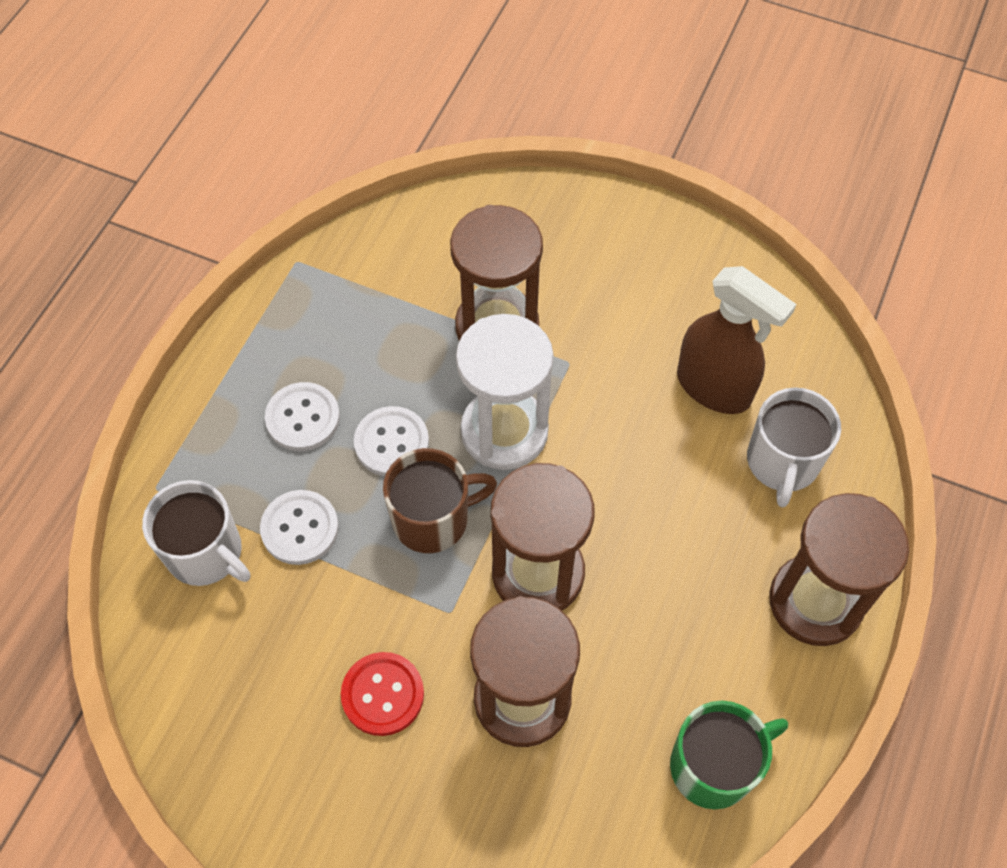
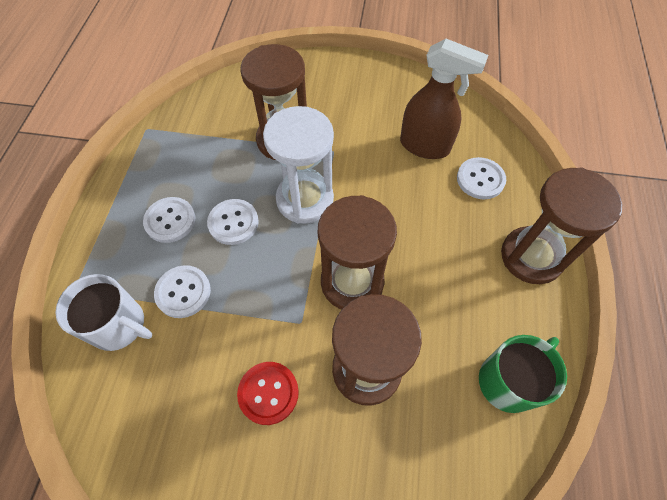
camera: 15 degrees left, 0 degrees up
(433, 518) = (273, 264): brown mug -> none
(782, 462) = (480, 179): white mug -> white button

